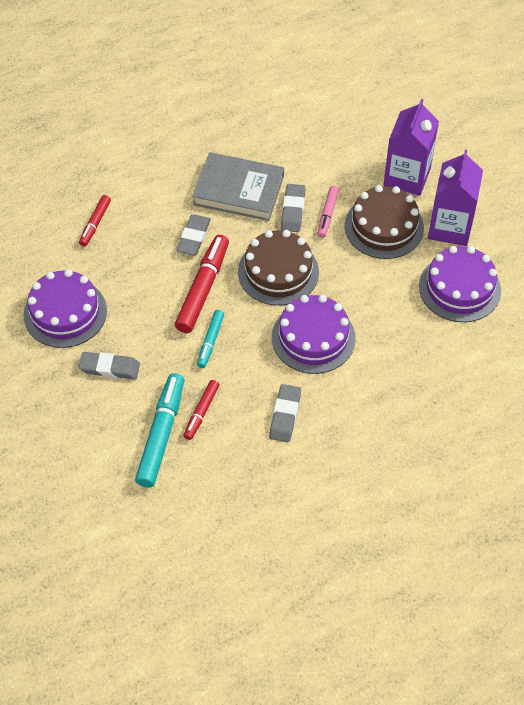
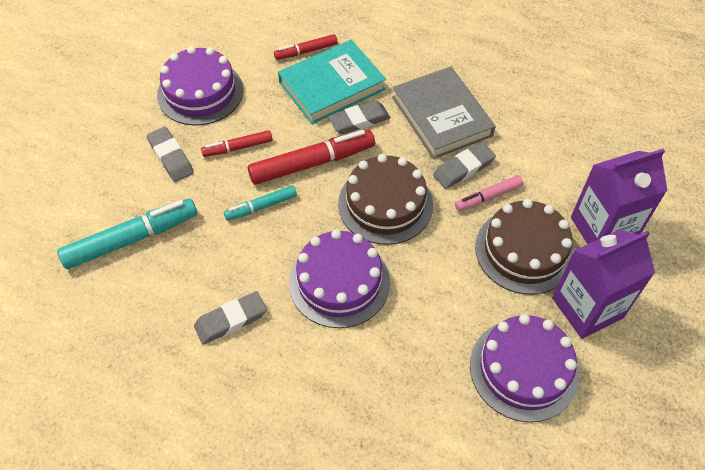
camera: 50 degrees right, 0 degrees up
(145, 231) = (332, 86): none -> turquoise book
(201, 412) = (179, 252): red marker -> red marker (237, 147)

